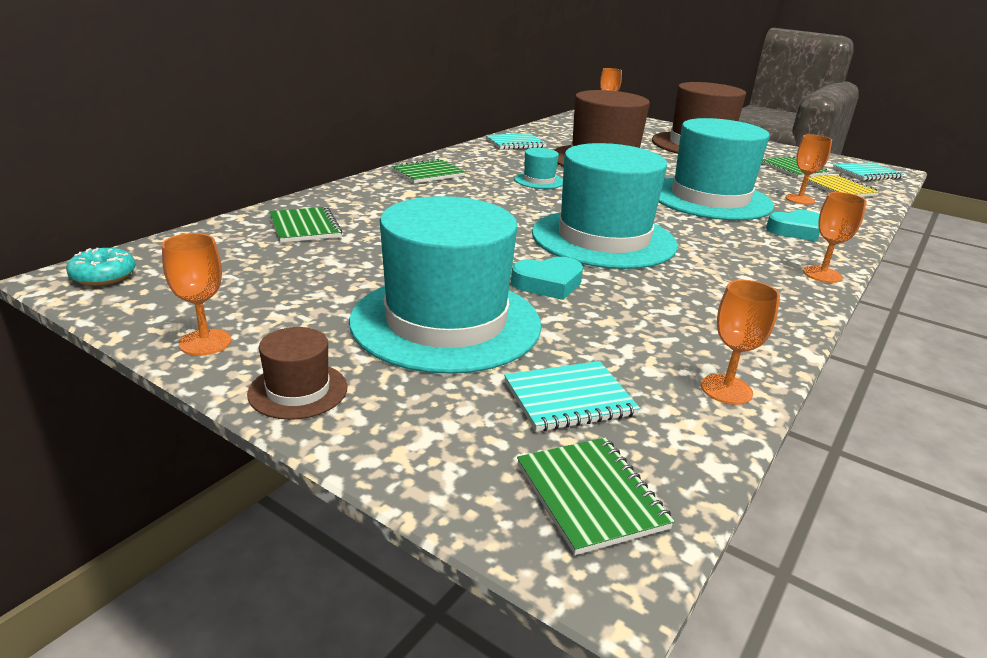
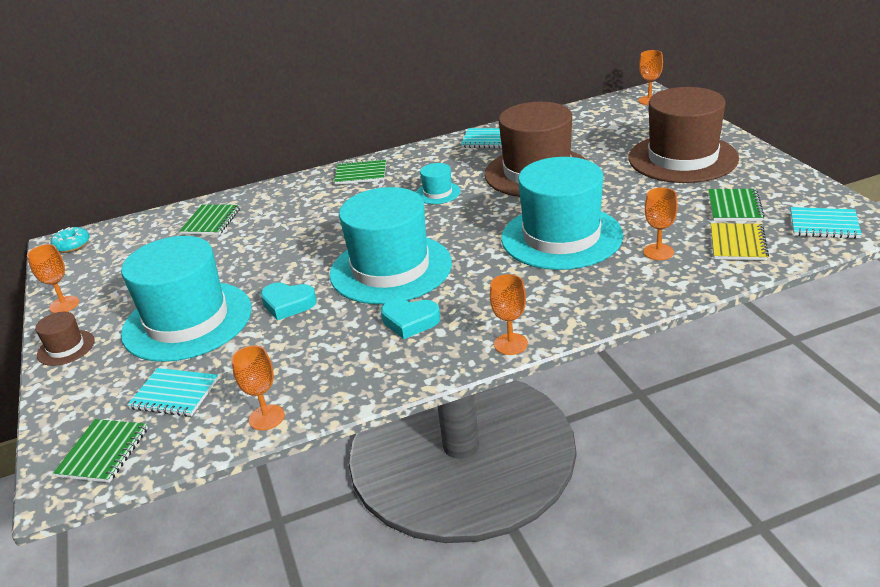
camera: 40 degrees right, 5 degrees up
(796, 231) = (578, 291): turquoise heart -> turquoise heart (410, 321)

